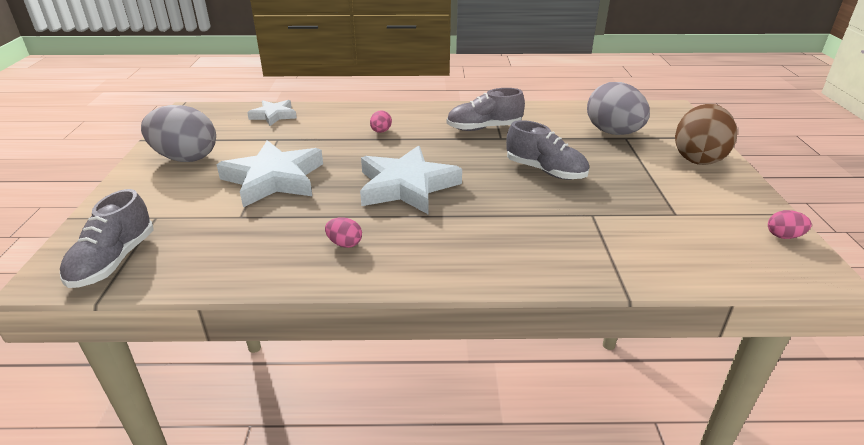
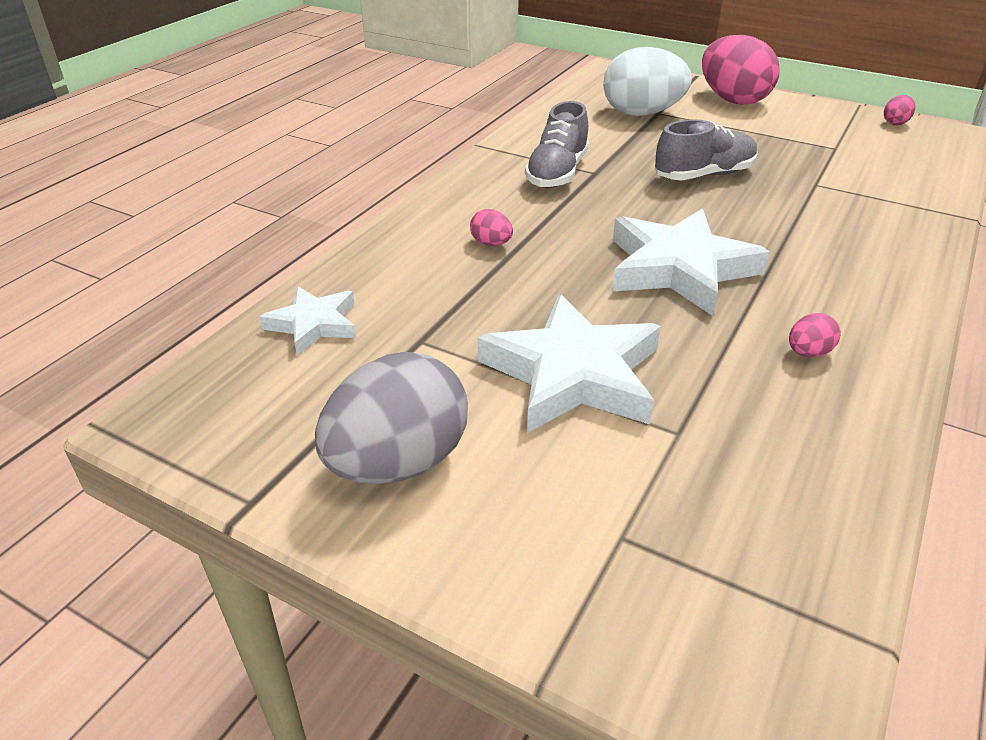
camera: 60 degrees left, 5 degrees up
(114, 261) = (759, 613): grey shoe -> none
(613, 133) = (642, 113): grey egg -> white egg
(698, 158) = (733, 100): brown egg -> pink egg

